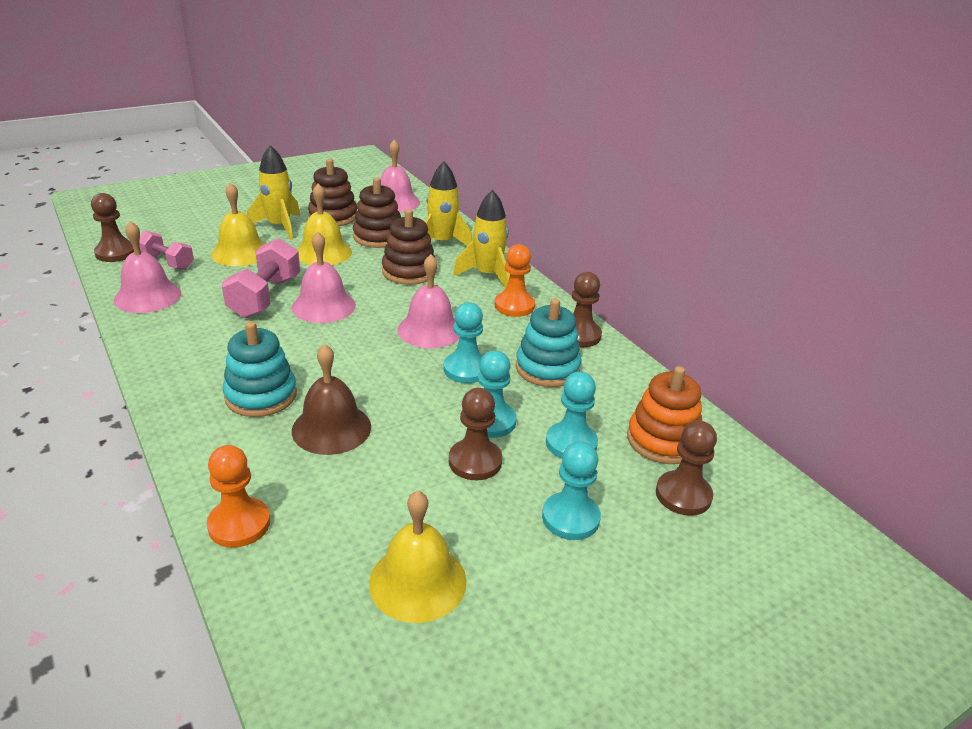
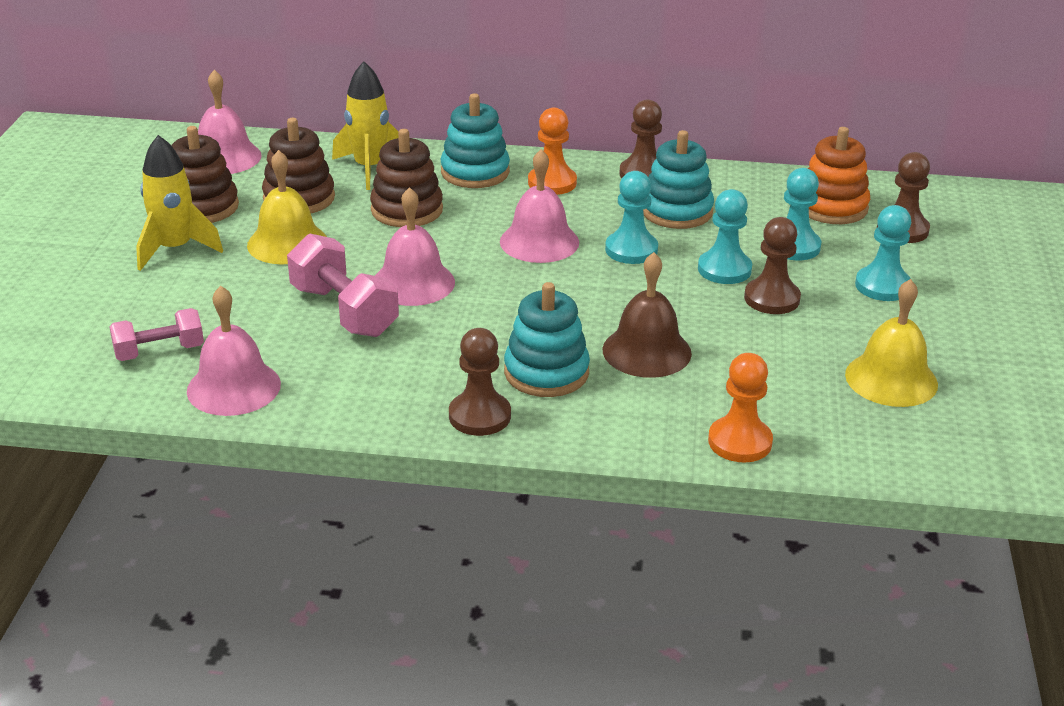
camera: 50 degrees left, 0 degrees up
(116, 253) = (73, 382): brown pawn -> brown pawn (479, 416)
(240, 252) = (208, 295): yellow bell -> none
(487, 275) = (475, 172): yellow rocket -> turquoise stacking toy

